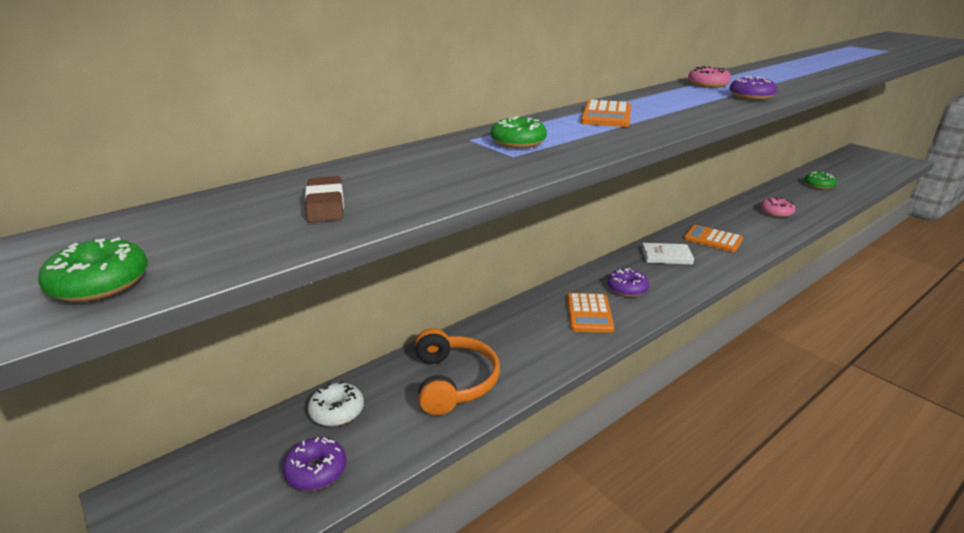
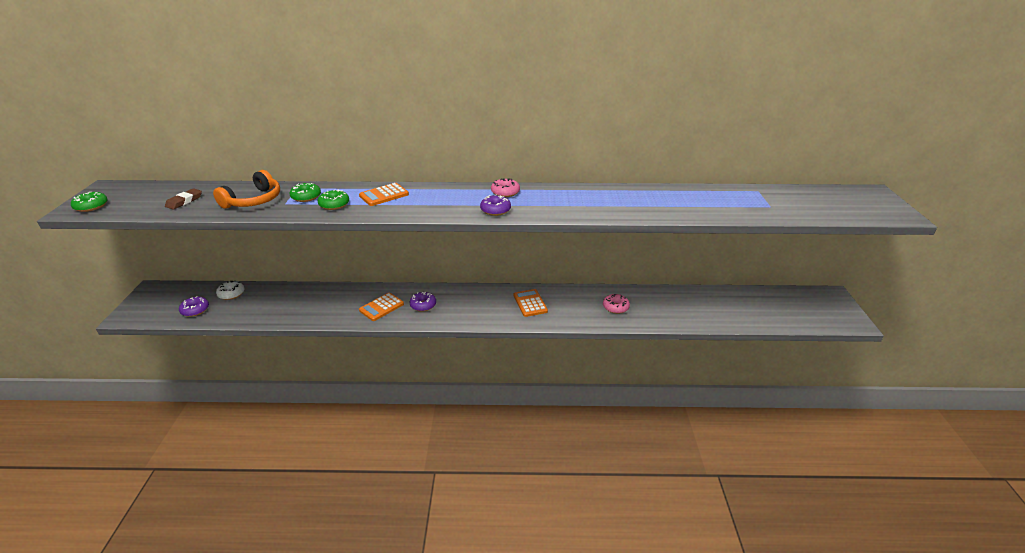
camera: 40 degrees right, 5 degrees up
(454, 381) = (280, 305): orange headphones -> orange headphones (254, 200)
(666, 256) = (481, 299): white book -> none
(818, 185) = (703, 305): green donut -> green donut (334, 205)

